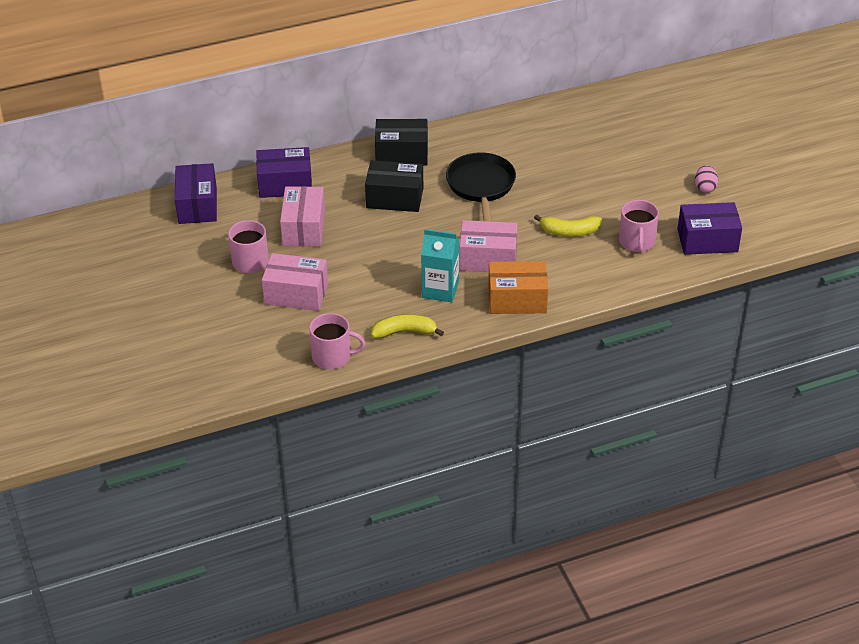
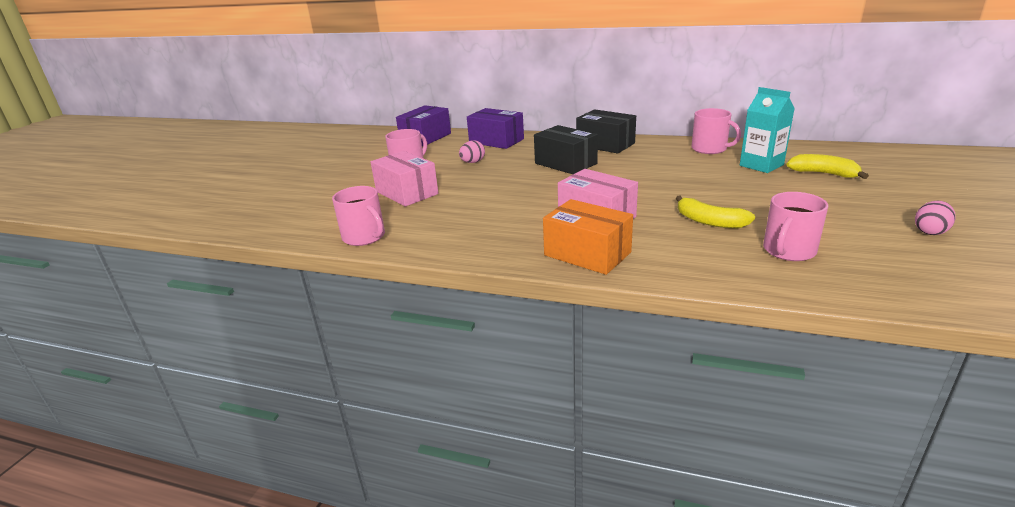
camera: 40 degrees right, 15 degrees down
(304, 228) = (472, 162): pink box -> pink egg
(404, 332) = (446, 241): yellow banana -> yellow banana (823, 173)
(440, 290) = (522, 224): turquoise carton -> turquoise carton (761, 165)
(481, 186) = (651, 173): black pan -> none
(500, 131) = (710, 149): none -> pink mug
(707, 240) = (901, 277): purple box -> none

